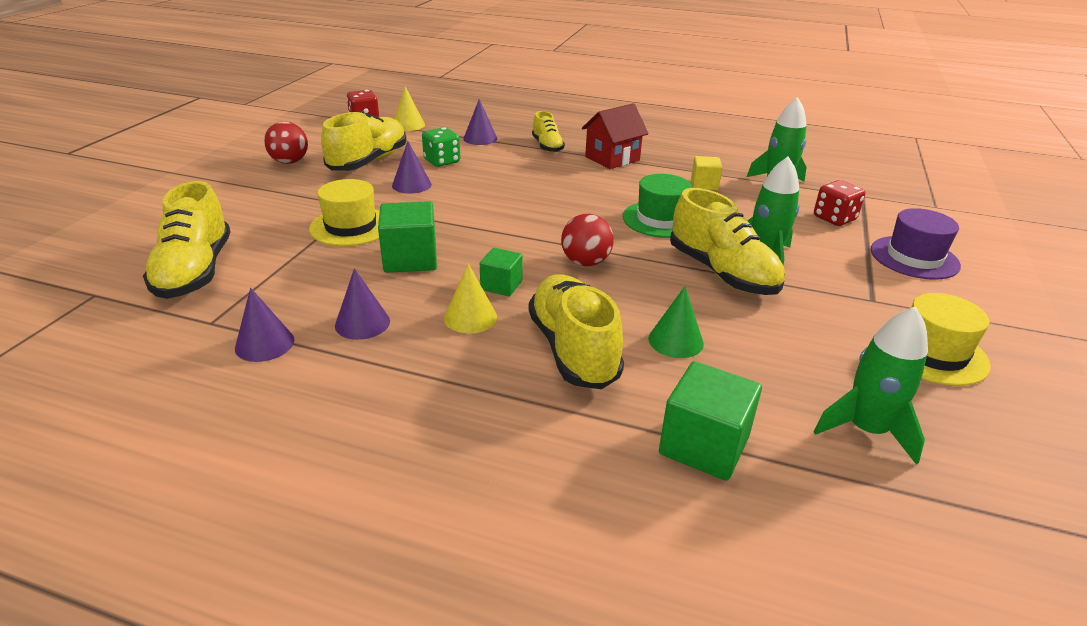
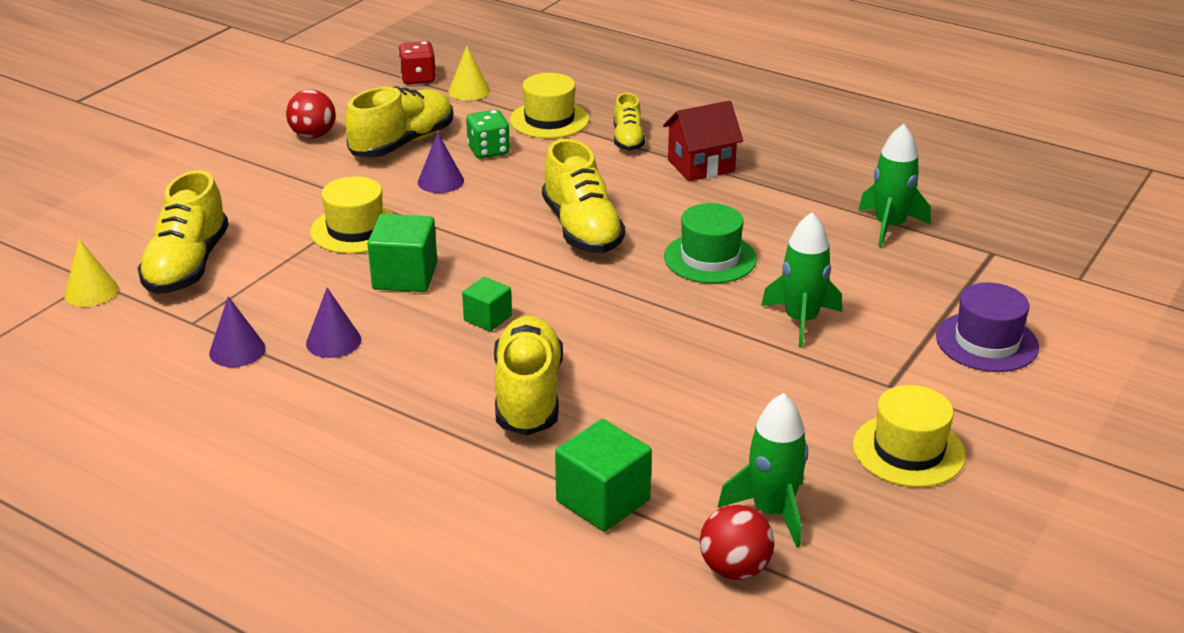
camera: 15 degrees right, 0 degrees up
(470, 317) = (441, 349): yellow cone -> yellow cone (91, 292)
(480, 138) = (549, 120): purple cone -> yellow hat
(585, 262) = (591, 302): red ball -> red ball (734, 569)
(675, 341) = (638, 400): green cone -> none
(704, 184) = (795, 215): yellow cube -> none
(722, 273) = (738, 333): yellow shoe -> yellow shoe (582, 229)
(834, 218) = (928, 280): red dice -> none

